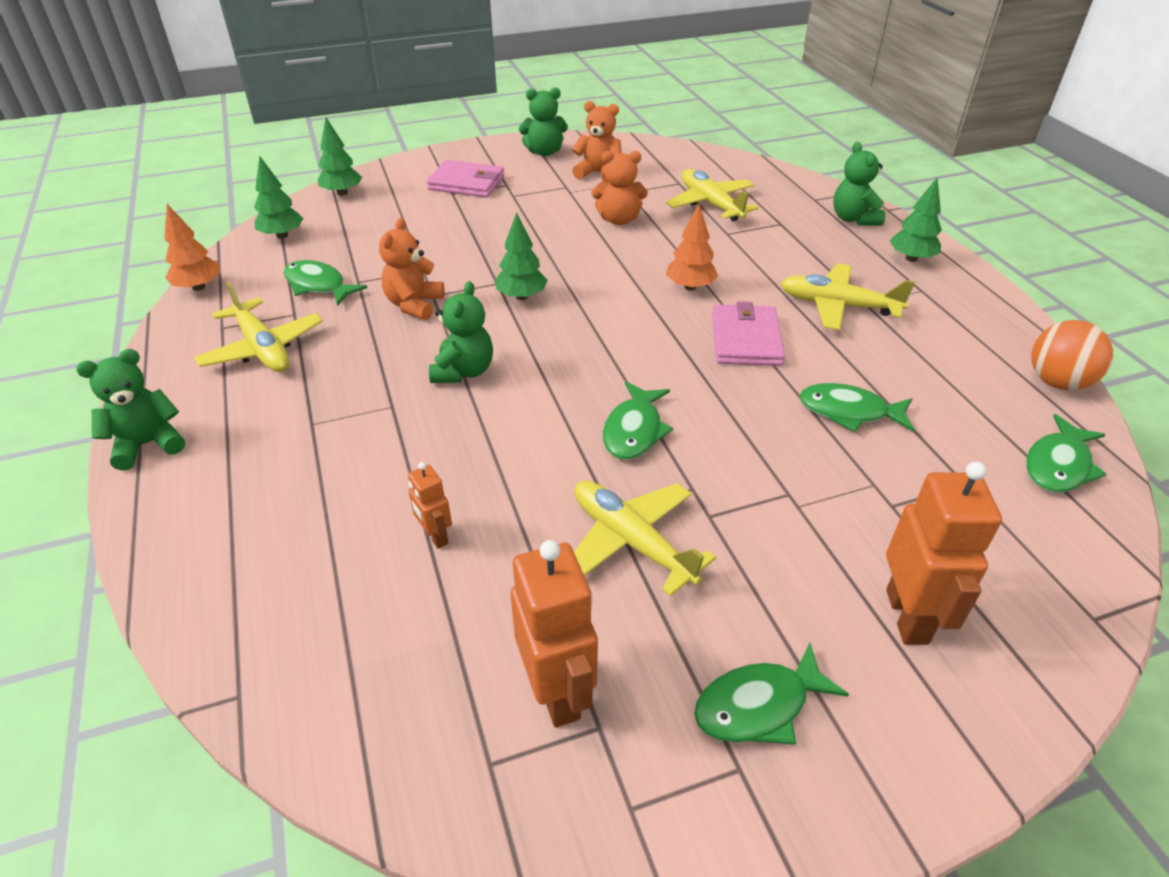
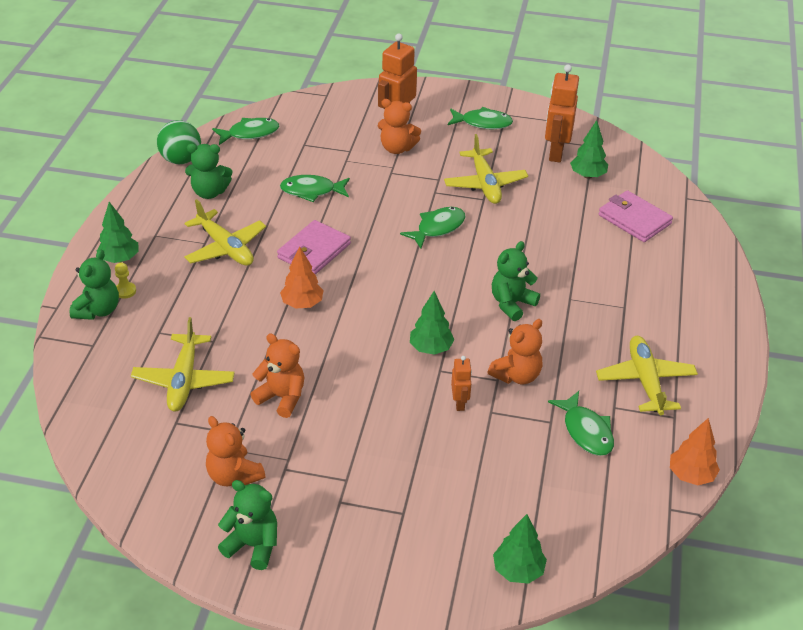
camera: 150 degrees left, 0 degrees up
(148, 444) = (730, 333): green teddy bear -> green teddy bear (209, 192)
(282, 235) = (602, 519): green tree -> green tree (587, 175)
(435, 536) = (577, 221): orange robot -> orange robot (460, 403)
(466, 183) = (378, 524): pink wallet -> pink wallet (634, 219)
(833, 548) = (397, 148): none -> orange teddy bear
(849, 412) = (312, 191): green fish -> green fish turned 135 degrees clockwise
(859, 238) = (125, 291): none -> yellow pawn
(1057, 382) = (181, 160): orange ball -> green ball

